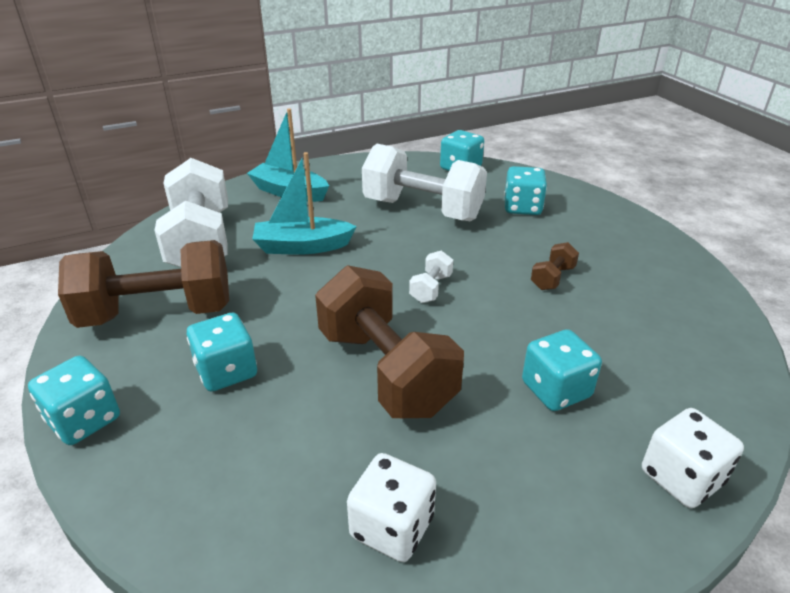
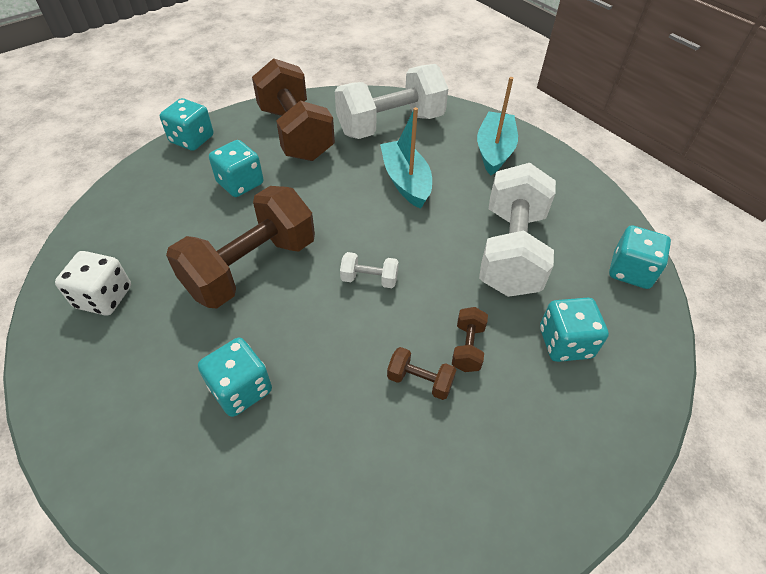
camera: 75 degrees right, 15 degrees up
(521, 249) = (467, 347): none -> brown dumbbell
(681, 477) = (138, 492): white dice -> none

